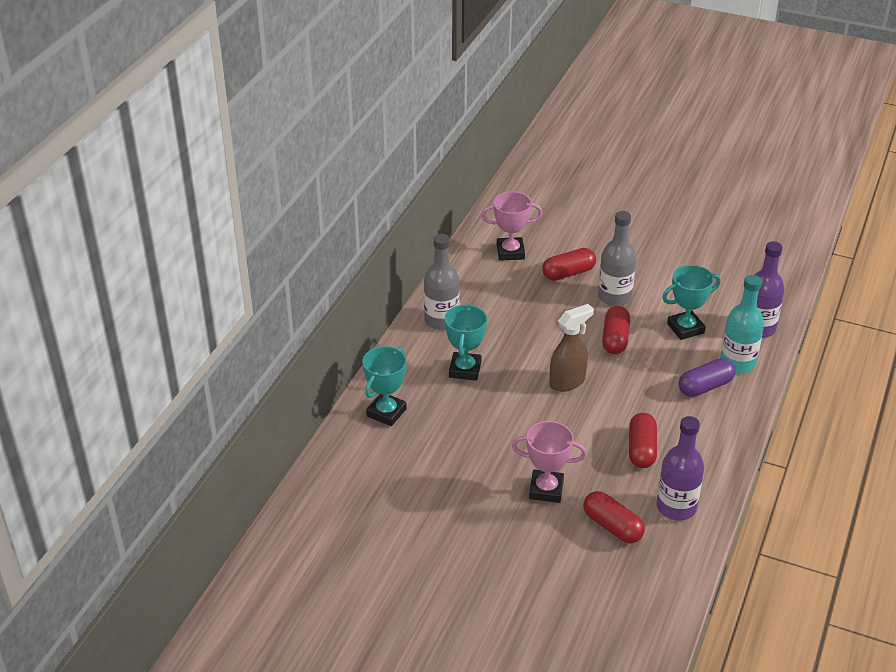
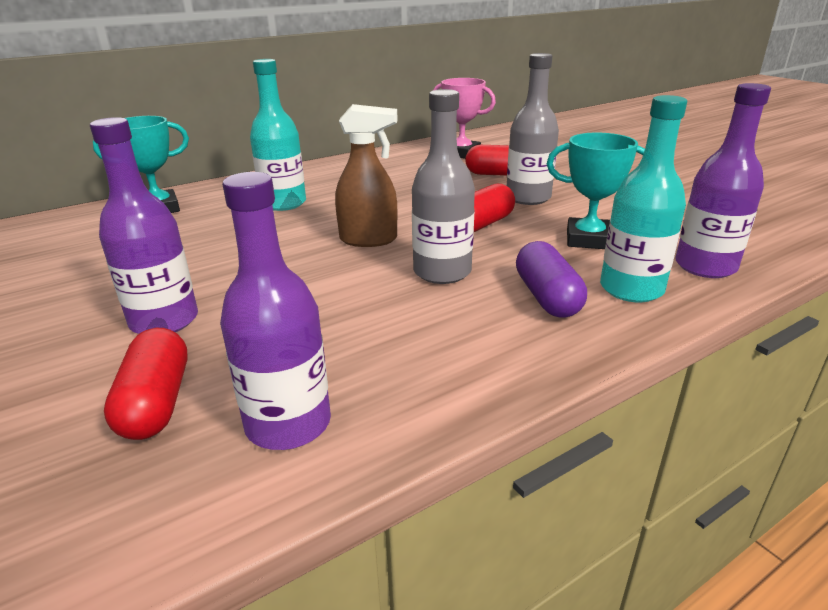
camera: 35 degrees right, 10 degrees down
(441, 320) = (325, 173): grey bottle -> grey bottle (442, 272)
(465, 369) = (283, 203): turquoise trophy -> turquoise bottle
(546, 489) = (164, 321): pink trophy -> purple bottle
(641, 449) = (354, 329): red capsule -> none
(705, 387) = (547, 297): purple capsule -> purple capsule turned 75 degrees clockwise

